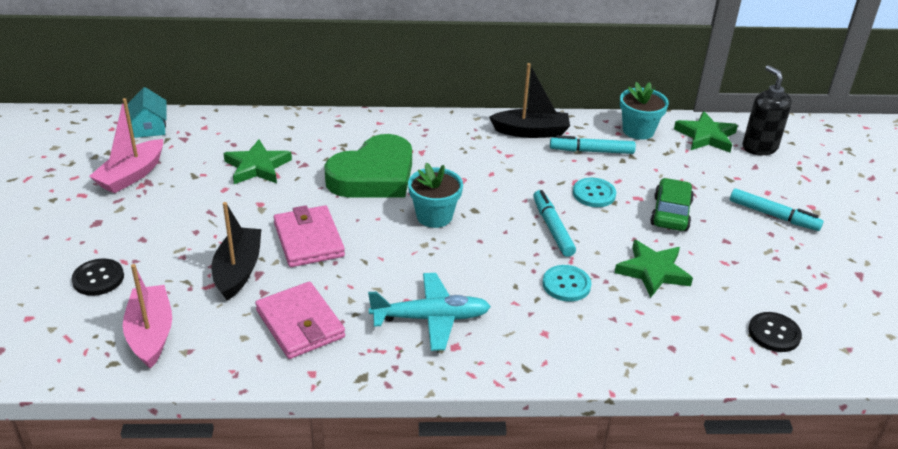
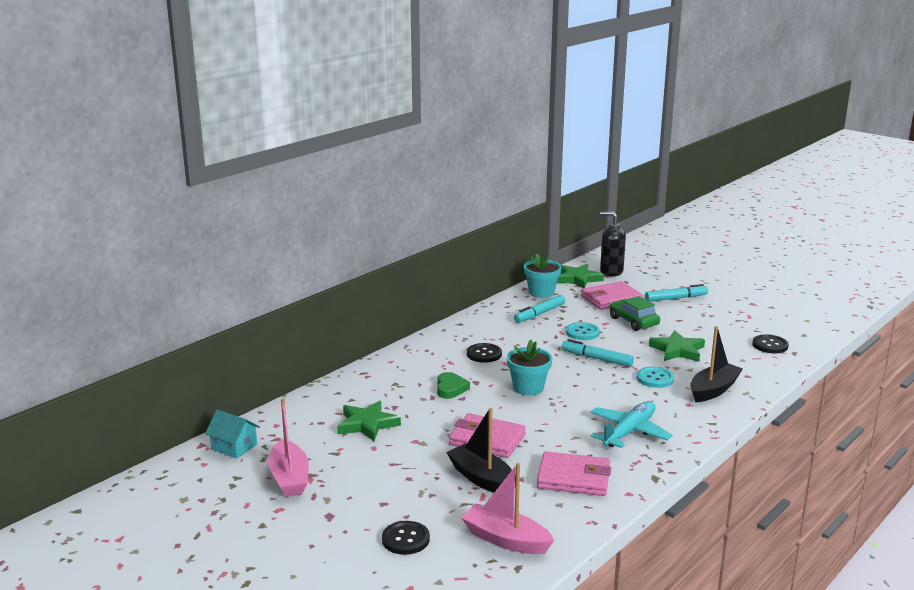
camera: 45 degrees left, 15 degrees down
(373, 176) = (450, 388): green heart -> green heart, size x0.46
(462, 161) = (484, 354): none -> black button
(531, 132) = (489, 321): black boat -> black boat (713, 390)
(697, 176) = (611, 299): none -> pink wallet

